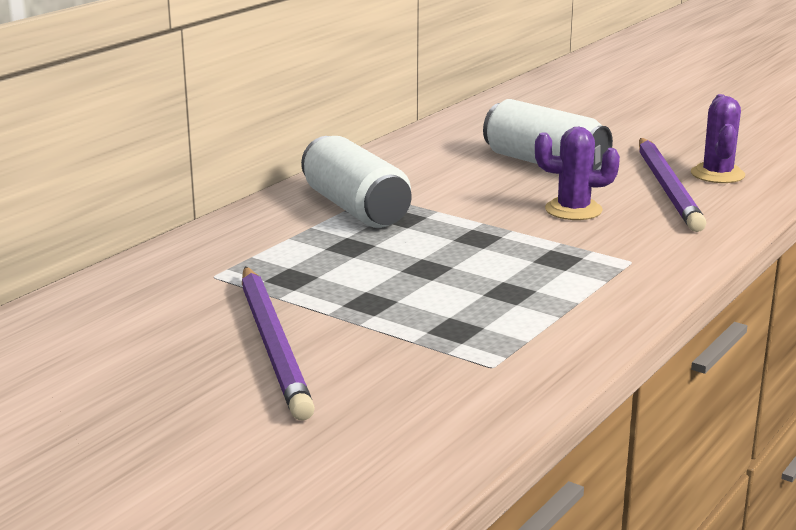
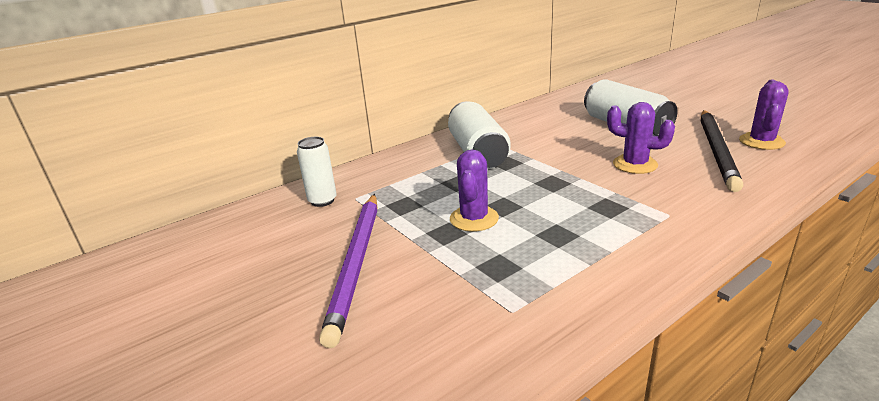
camera: 20 degrees right, 5 degrees up
(166, 283) = (322, 201): none -> white can
(397, 285) = (474, 219): none -> purple cactus
(668, 188) = (717, 151): purple pencil -> black pencil

